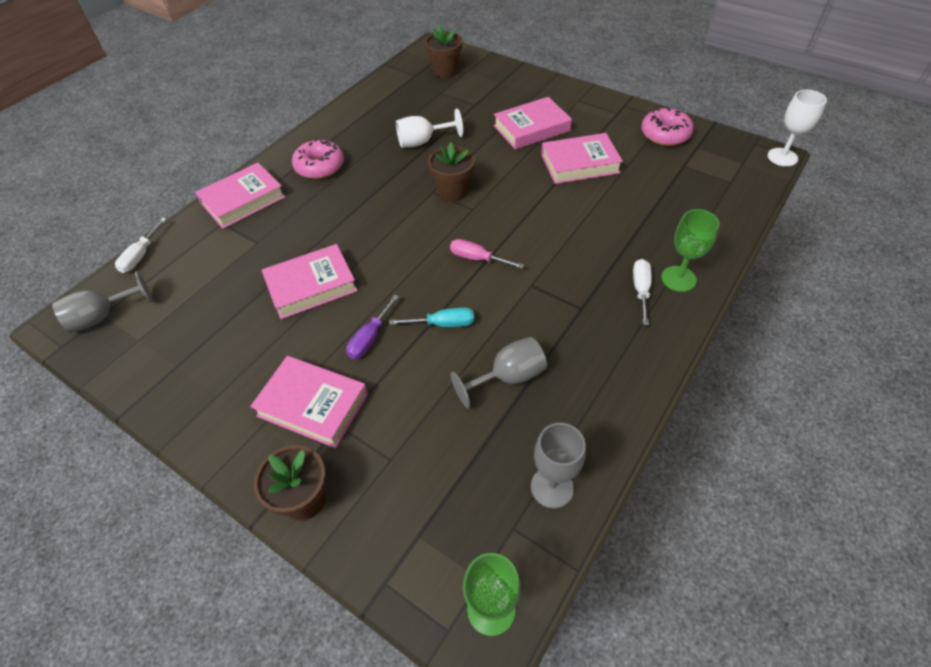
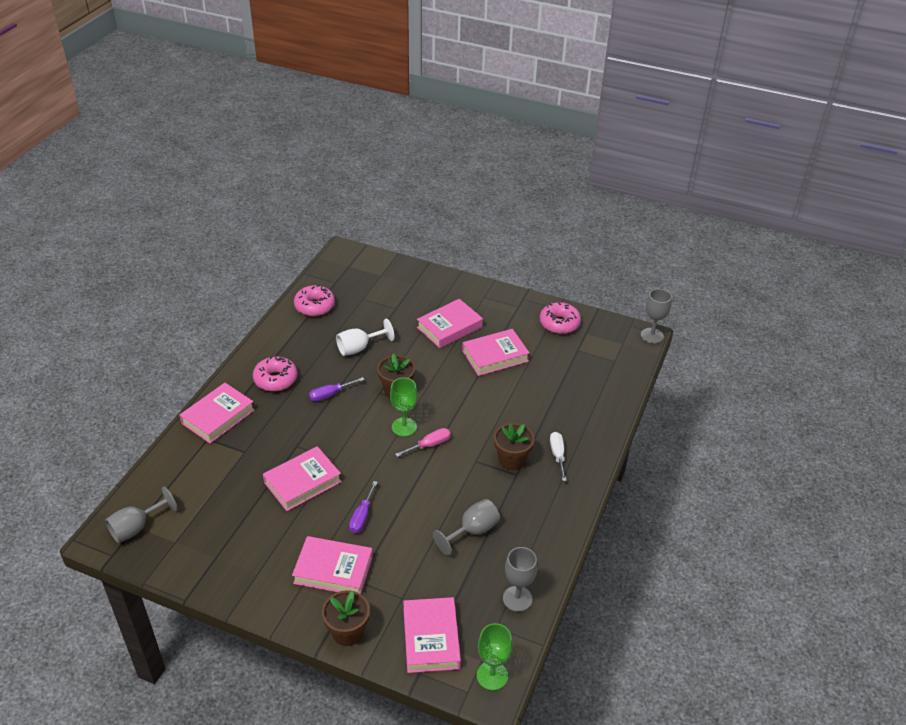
camera: 15 degrees left, 10 degrees down
(141, 256) = (147, 474): white screwdriver -> none
(375, 188) = (330, 394): none -> purple screwdriver
(386, 96) = (314, 306): none -> pink donut
(415, 529) = (431, 638): none -> pink book
(443, 324) = (415, 499): turquoise screwdriver -> none
(445, 71) = (361, 276): brown flower pot -> brown flower pot (512, 460)
(477, 258) = (429, 445): pink screwdriver -> pink screwdriver turned 135 degrees clockwise
(678, 279) = (584, 443): green goblet -> green goblet (404, 427)
(782, 157) = (652, 336): white goblet -> grey goblet

